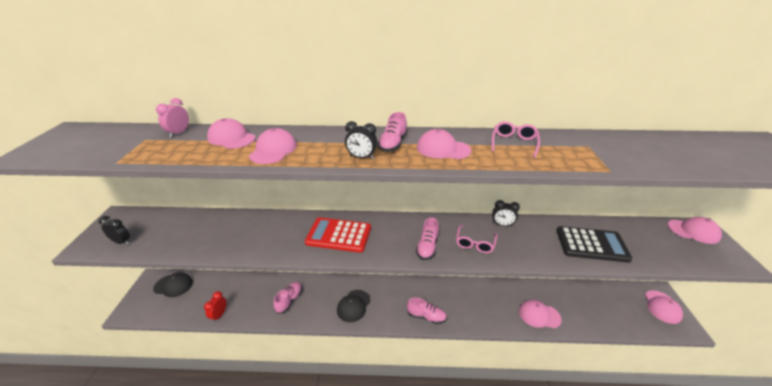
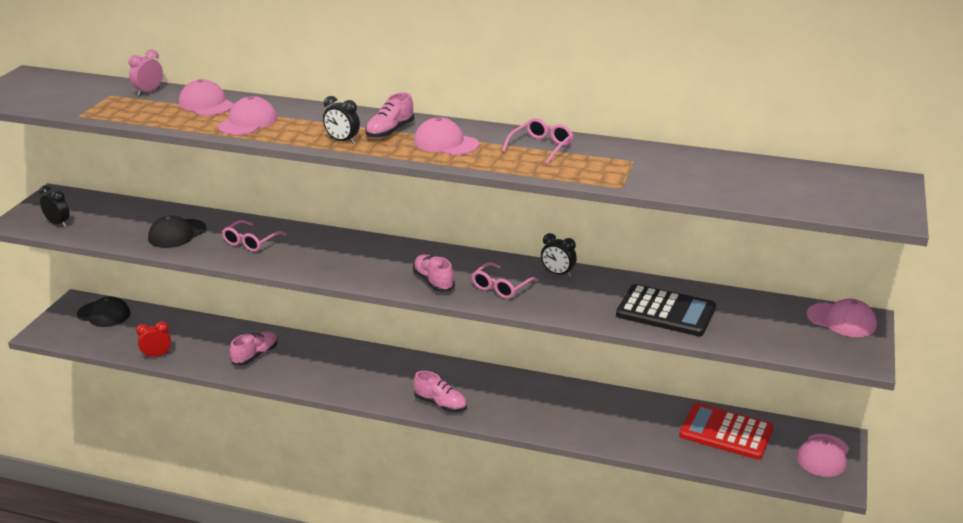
camera: 15 degrees right, 5 degrees down
(219, 315) = (157, 355): red clock -> red clock turned 45 degrees clockwise
(280, 234) = (251, 242): none -> pink glasses
(339, 235) = (324, 253): red calculator -> red calculator (726, 432)
(353, 306) = (342, 375): black cap -> black cap (177, 234)
(427, 247) = (433, 282): pink shoe -> pink shoe turned 120 degrees clockwise
(539, 315) = (612, 431): pink cap -> none

